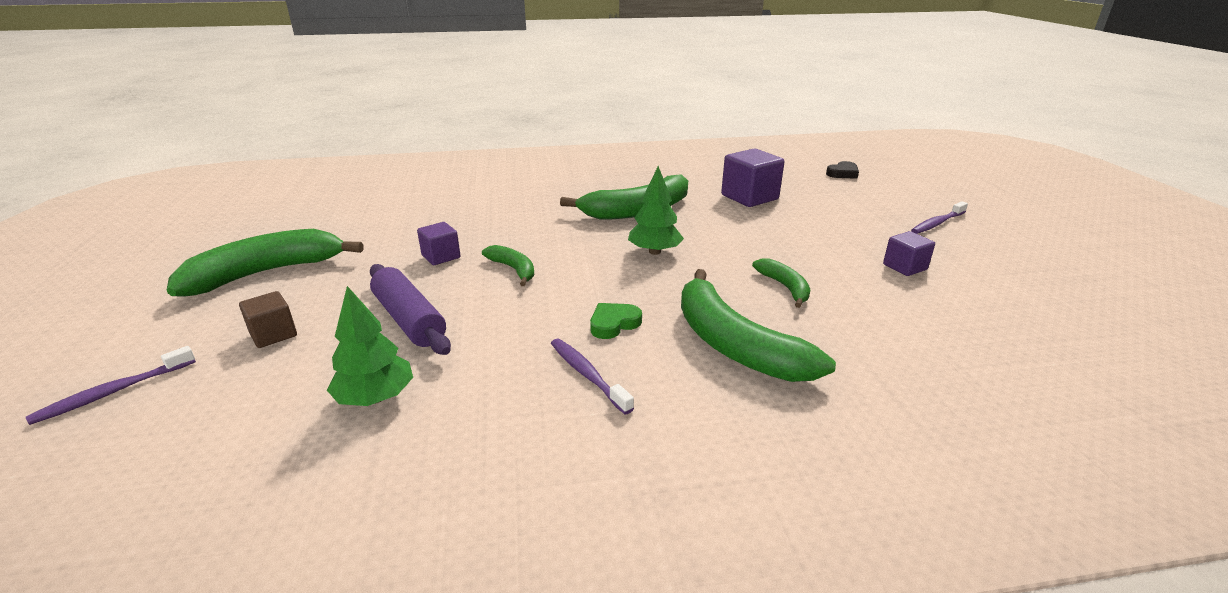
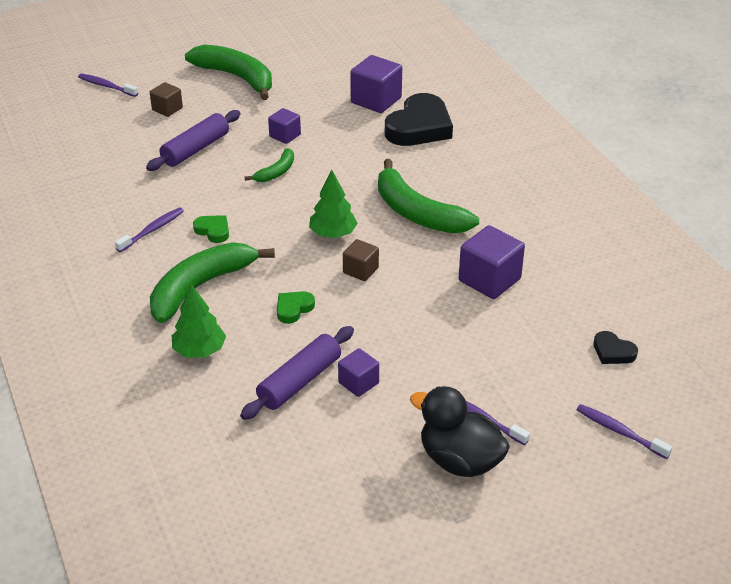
camera: 75 degrees right, 10 degrees up
(376, 398) = (116, 163): green tree -> green tree (199, 351)
(425, 204) = (376, 100): none -> purple cube
(495, 193) = (419, 127): none -> black heart
(723, 245) = (360, 270): none -> brown cube
(784, 287) = (293, 309): green banana -> green heart
(911, 297) = (300, 381): none -> purple rolling pin
(933, 184) = (620, 431): none -> purple toothbrush
(995, 238) = (459, 460): none -> black duck

